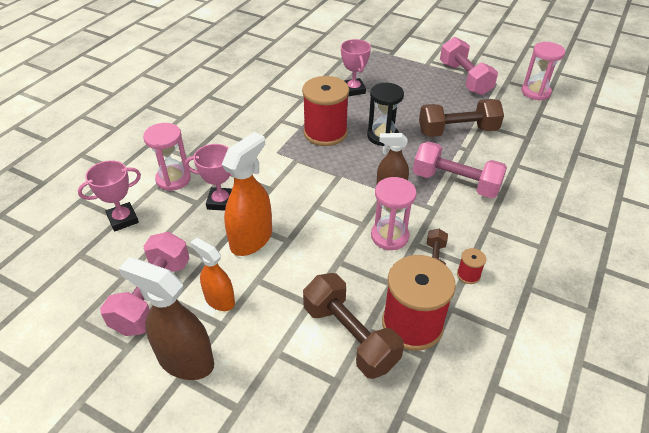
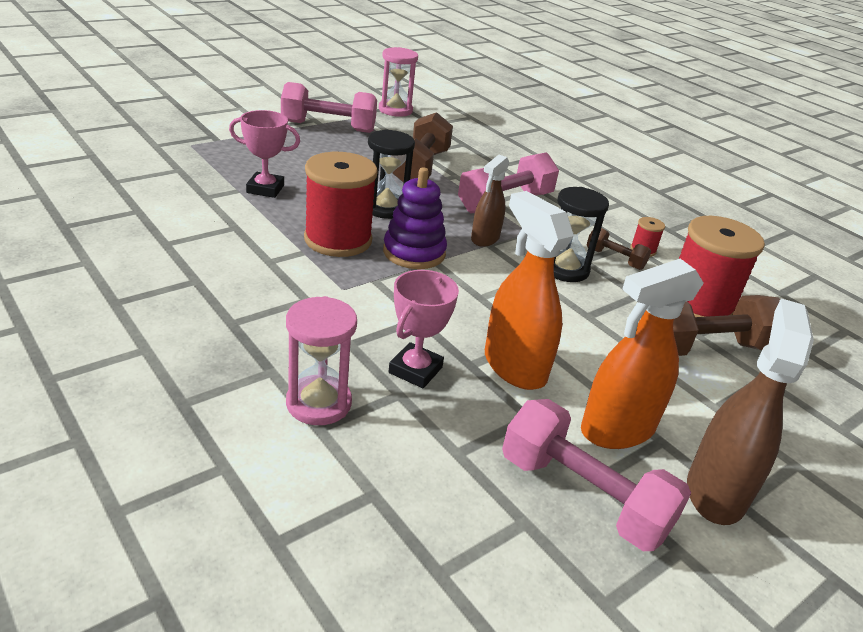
camera: 70 degrees left, 10 degrees down
(123, 219) = (381, 491): pink trophy -> none
(185, 360) = (715, 492): brown spray bottle -> brown spray bottle turned 150 degrees clockwise
(219, 300) = (617, 429): orange spray bottle -> orange spray bottle, size x1.60
(340, 164) = (414, 252): none -> purple stacking toy
(389, 236) = (565, 269): pink hourglass -> black hourglass

